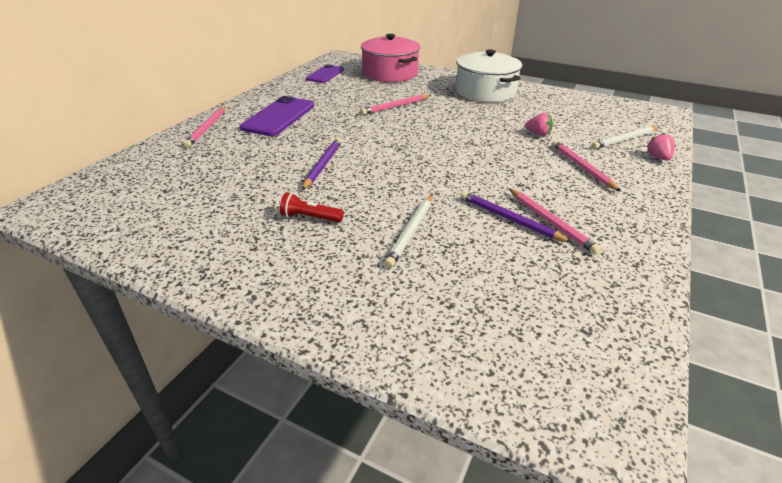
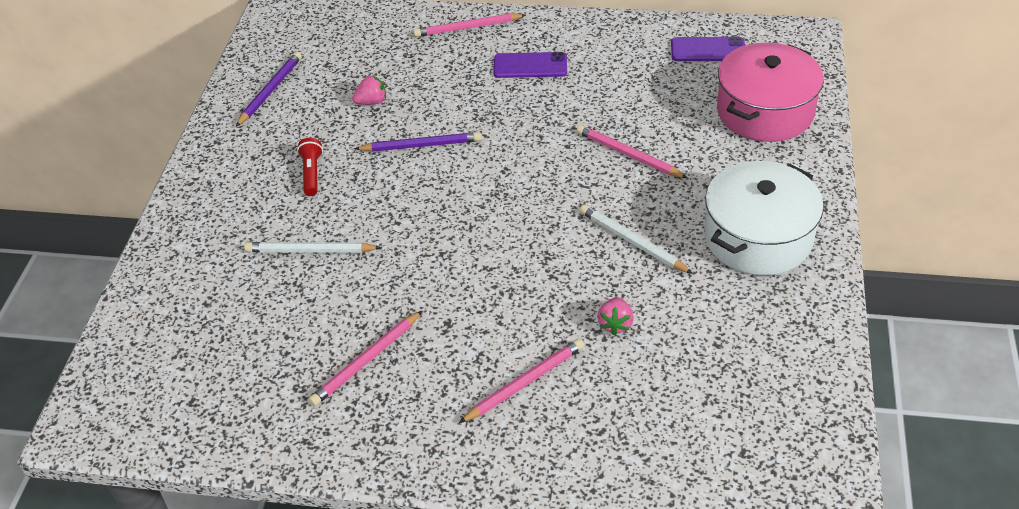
camera: 75 degrees right, 10 degrees up
(279, 117) = (530, 66): purple phone -> purple phone, size x0.65
(510, 219) = (361, 324): purple pencil -> purple pencil (270, 91)
(625, 140) = (652, 433): white pencil -> white pencil (632, 242)
(658, 157) = (603, 476): pink strawberry -> pink strawberry (372, 102)

